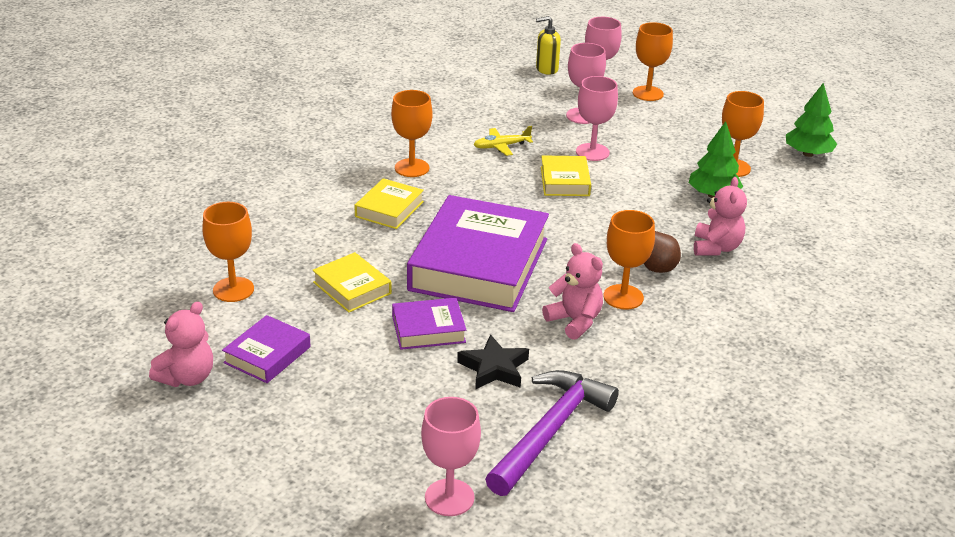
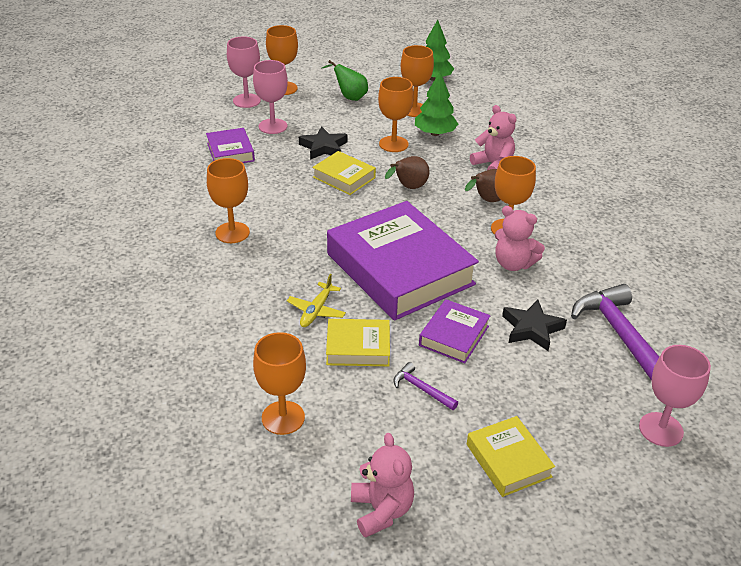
camera: 50 degrees left, 5 degrees up
(267, 355) = (398, 442): purple book -> purple book (230, 152)
(341, 340) = (421, 389): none -> purple hammer
(389, 209) = (274, 273): yellow book -> yellow book (508, 460)
(501, 146) = (262, 178): yellow plane -> yellow plane (316, 310)
(546, 69) = (190, 106): yellow soap dispenser -> none
(574, 321) = (513, 264): pink teddy bear -> pink teddy bear turned 150 degrees counterclockwise
(592, 152) = (324, 147): pink goblet -> black star
(602, 218) = (408, 188): none -> brown pear
(657, 182) = (393, 144): none -> orange goblet
(692, 128) = (349, 97): none -> green pear

